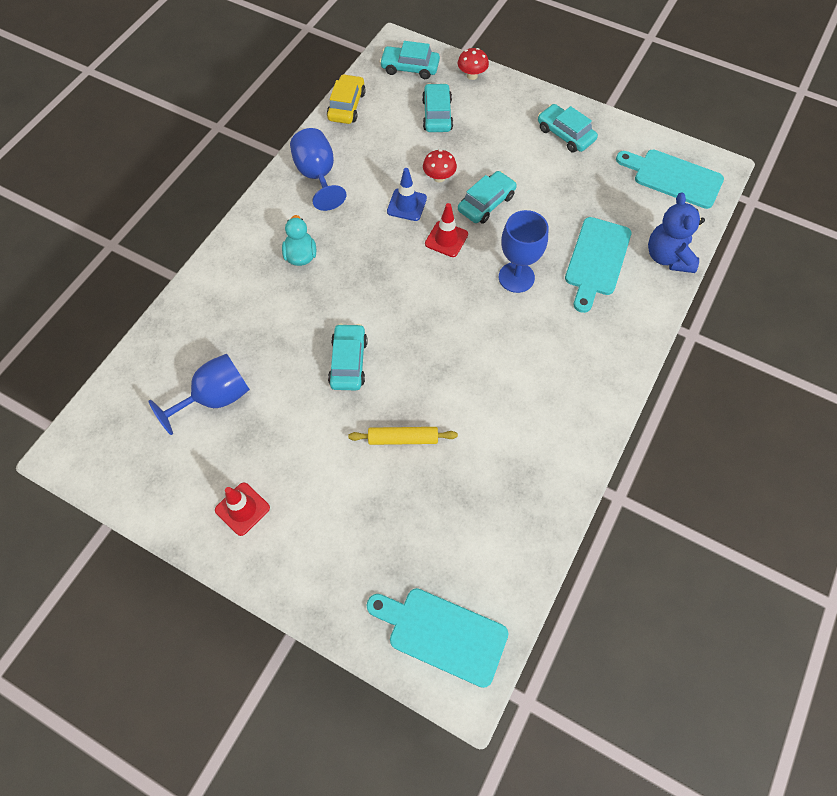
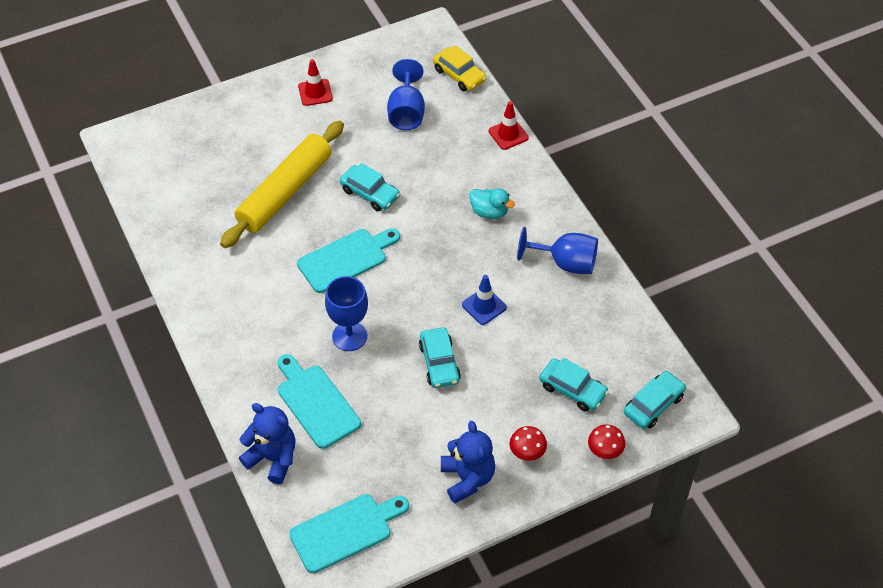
camera: 125 degrees right, 10 degrees down
(346, 106) = (637, 326): yellow car -> yellow car (459, 75)
(403, 439) = (285, 192): yellow rolling pin -> yellow rolling pin, size x2.17
(439, 177) = (495, 346): red mushroom -> red mushroom (527, 452)
(442, 634) = (151, 144): turquoise cutting board -> turquoise cutting board (346, 259)
(446, 239) = (426, 312): red traffic cone -> red traffic cone (508, 134)
(565, 134) = (467, 478): turquoise car -> blue teddy bear

